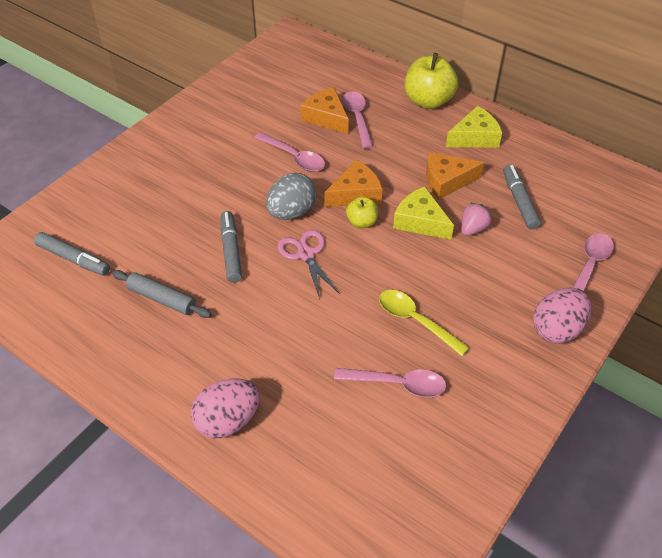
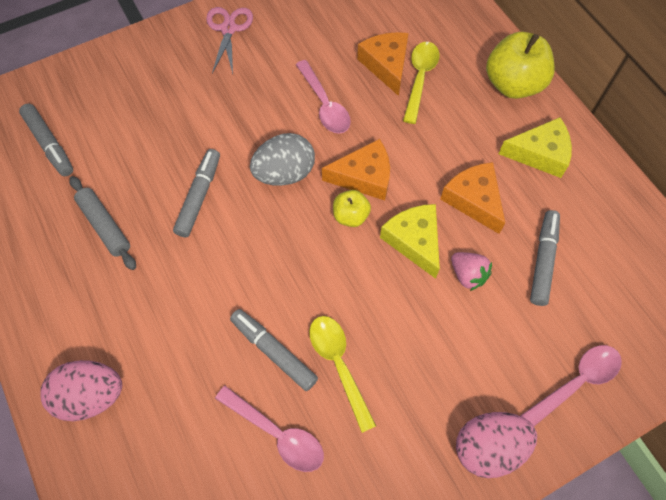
camera: 25 degrees right, 15 degrees up
(306, 254) = (271, 232): pink scissors -> pink scissors (228, 29)
(357, 118) = (420, 79): pink spoon -> yellow spoon
(359, 331) = (274, 351): none -> grey marker
(446, 181) = (473, 200): orange cheese -> orange cheese turned 45 degrees clockwise
(473, 229) = (467, 275): pink strawberry -> pink strawberry turned 75 degrees clockwise

